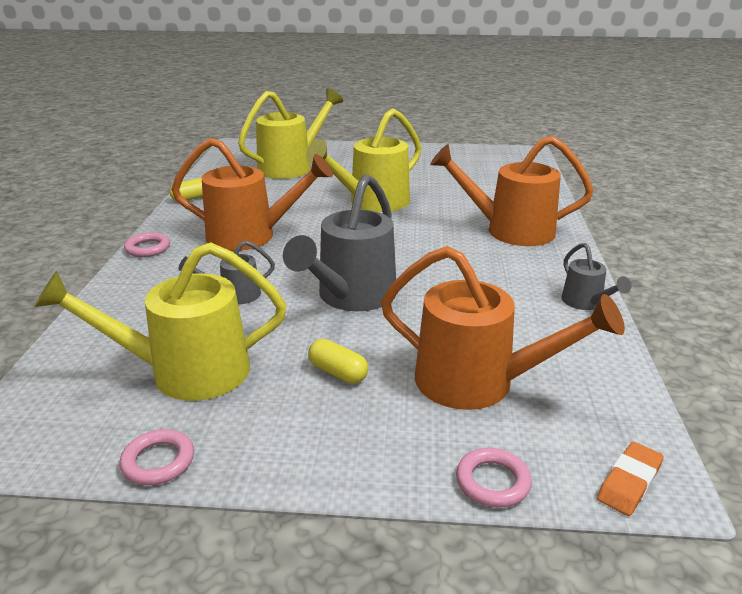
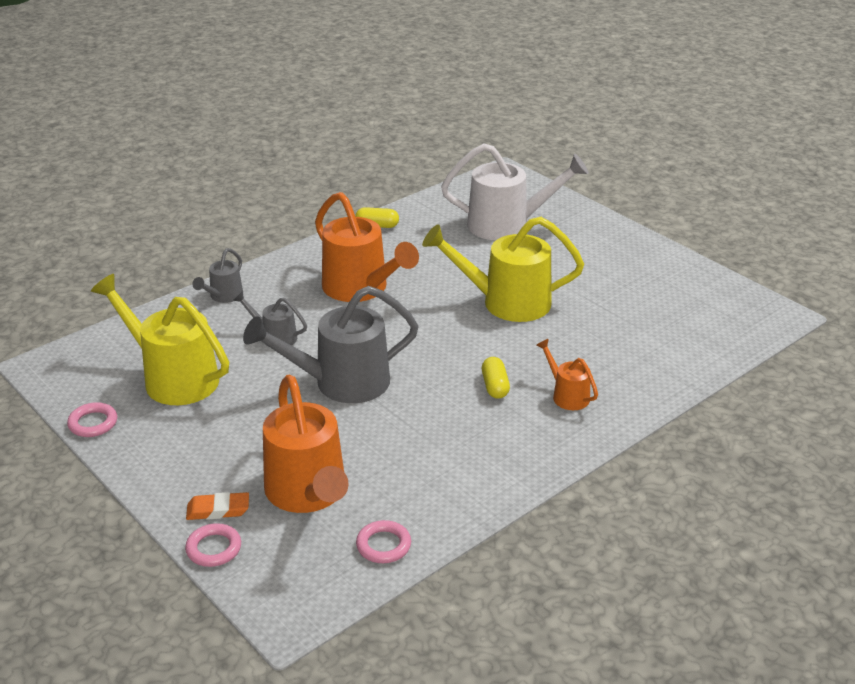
camera: 45 degrees right, 5 degrees up
(148, 248) = (281, 264): pink ring -> pink ring (383, 545)
(292, 166) = (508, 225): yellow watering can -> white watering can
(338, 373) = (245, 432): yellow capsule -> yellow capsule (495, 386)
(509, 230) = (566, 395): orange watering can -> orange watering can, size x0.50
(586, 303) = (492, 492): grey watering can -> grey watering can (223, 296)
(629, 482) = (278, 604): orange eraser -> orange eraser (218, 510)

